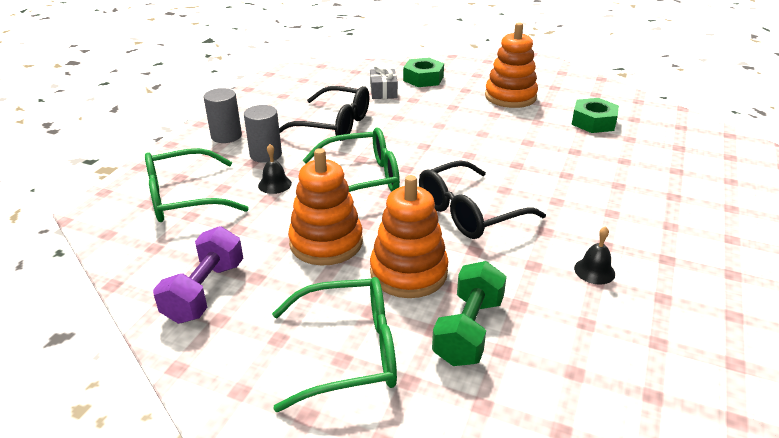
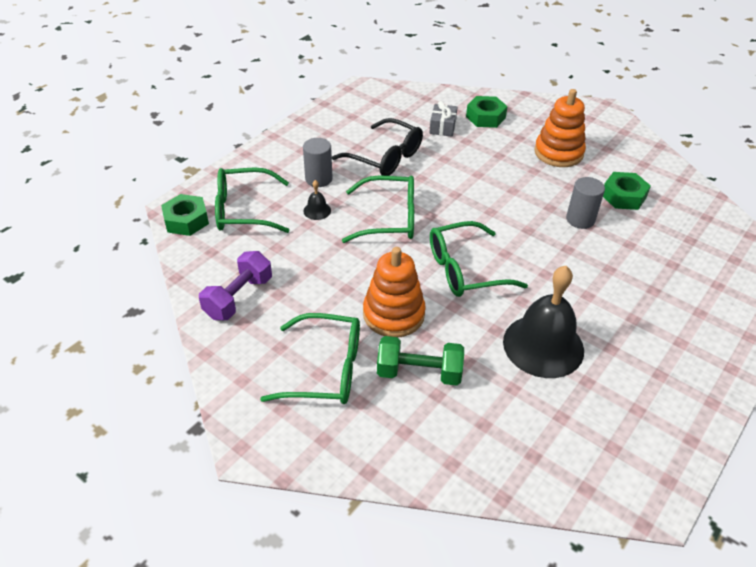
camera: 15 degrees right, 10 degrees up
(112, 220) = (186, 220): none -> green nut
(226, 136) = (292, 153): grey cylinder -> grey cylinder (580, 219)
(326, 242) = (340, 274): orange stacking toy -> none
(468, 330) = (419, 373): green dumbbell -> green dumbbell turned 60 degrees clockwise
(469, 212) = (465, 270): black glasses -> green glasses
(594, 271) = (543, 345): black bell -> black bell, size x2.43

